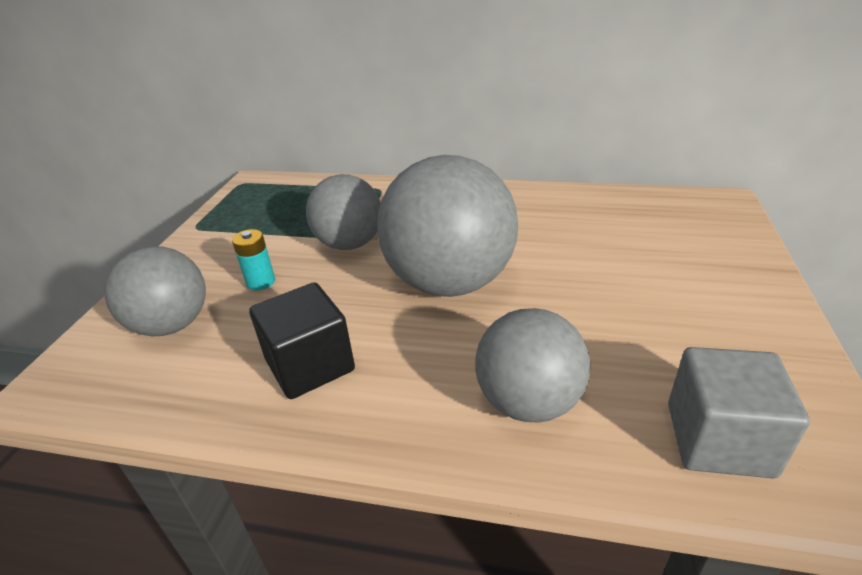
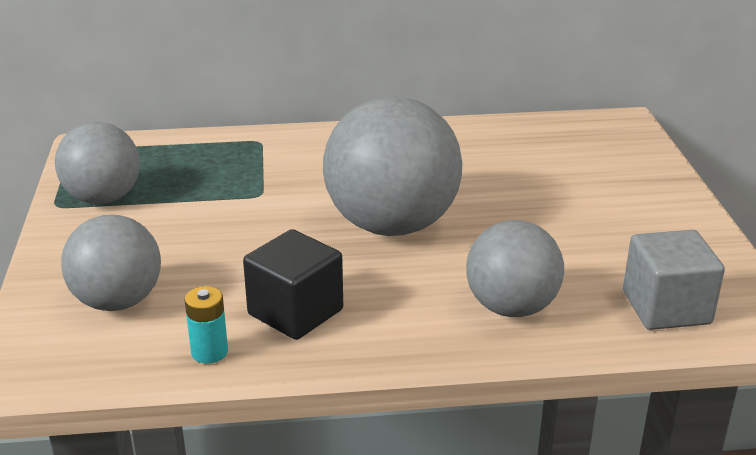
camera: 20 degrees left, 5 degrees down
(261, 282) = (187, 250): turquoise battery -> turquoise battery (209, 352)
(349, 244) = (262, 202): grey ball -> grey ball (103, 198)

